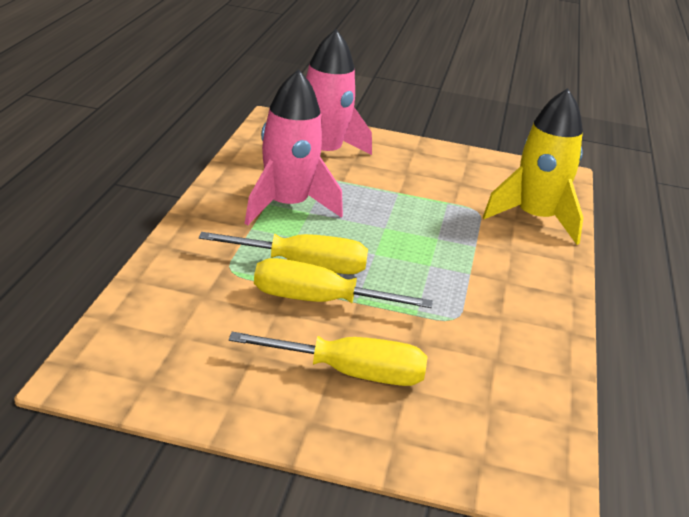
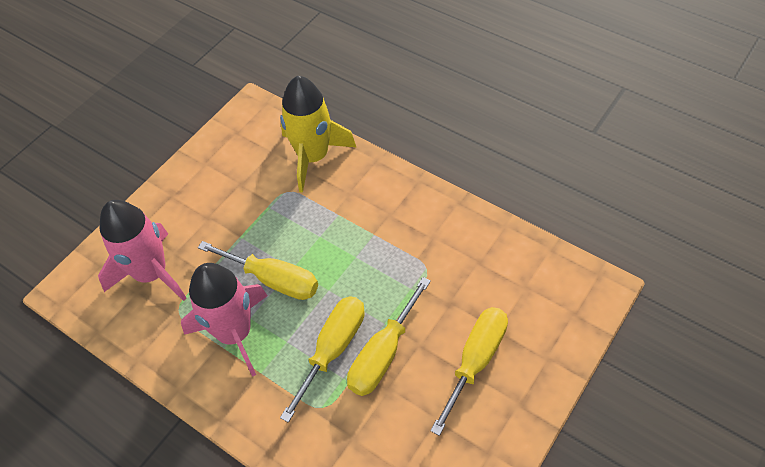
camera: 60 degrees left, 25 degrees up
(362, 218) = (273, 280): none -> yellow screwdriver

